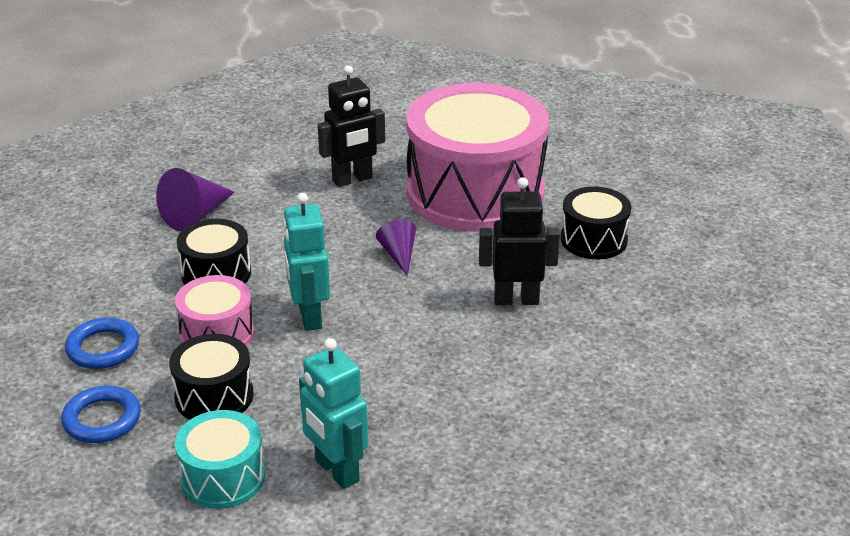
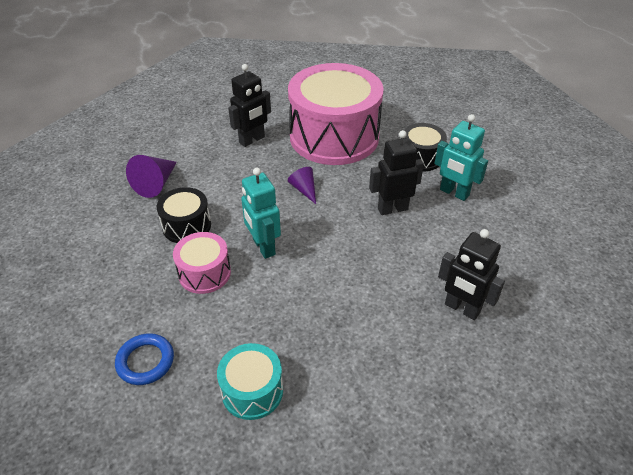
camera: 15 degrees left, 10 degrees up
(103, 348) = (126, 301): blue ring -> none
(214, 396) = (221, 324): black drum -> none
(336, 471) = (330, 366): turquoise robot -> turquoise robot (454, 193)
(554, 439) = (461, 308): none -> black robot

